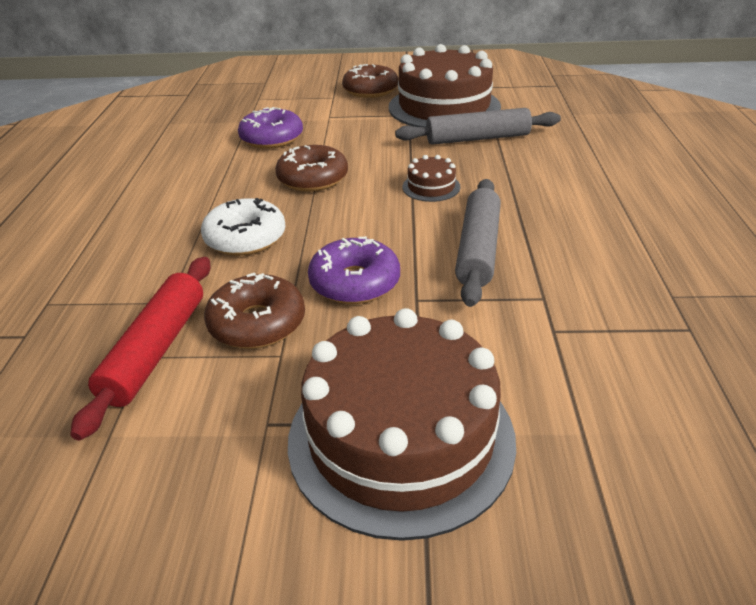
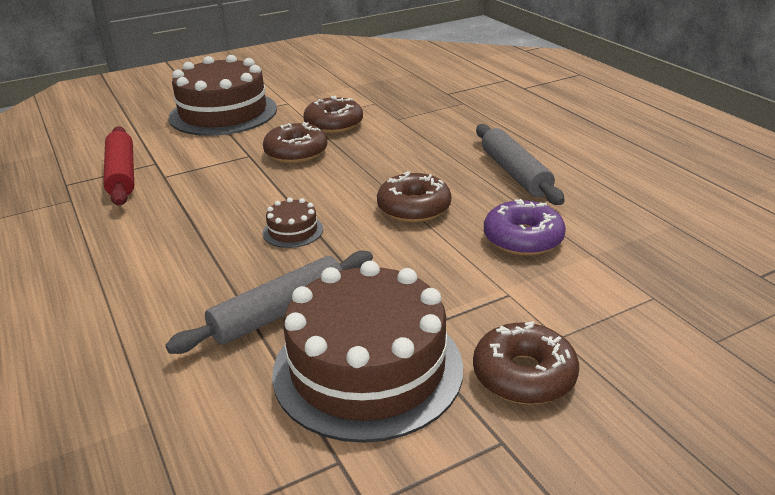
camera: 150 degrees right, 5 degrees down
(156, 350) = (372, 105): red rolling pin -> red rolling pin (122, 174)
(245, 238) = (402, 154): white donut -> none
(355, 282) = (296, 152): purple donut -> brown donut
(478, 249) = (221, 192): grey rolling pin -> grey rolling pin (515, 173)

